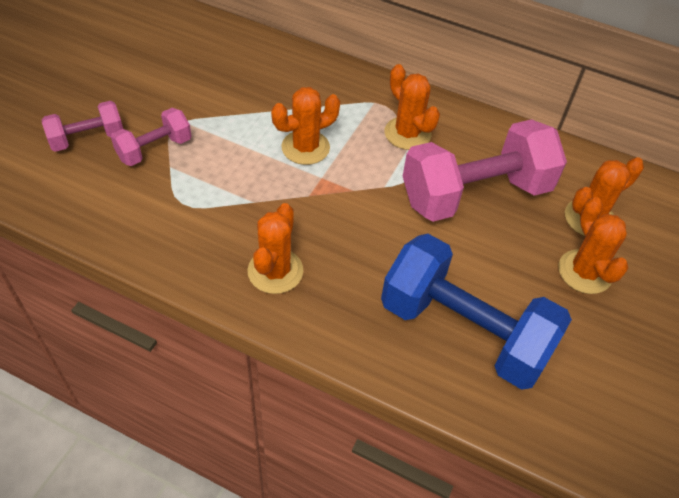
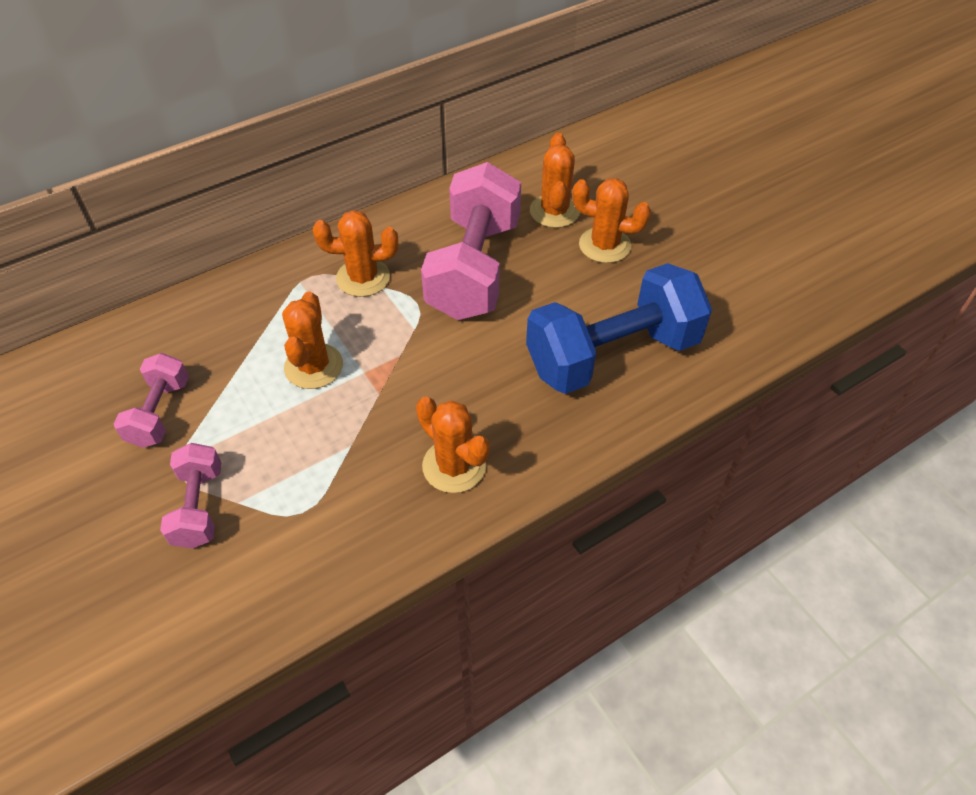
camera: 55 degrees left, 0 degrees up
(87, 139) = (120, 573): pink dumbbell -> pink dumbbell (160, 413)

